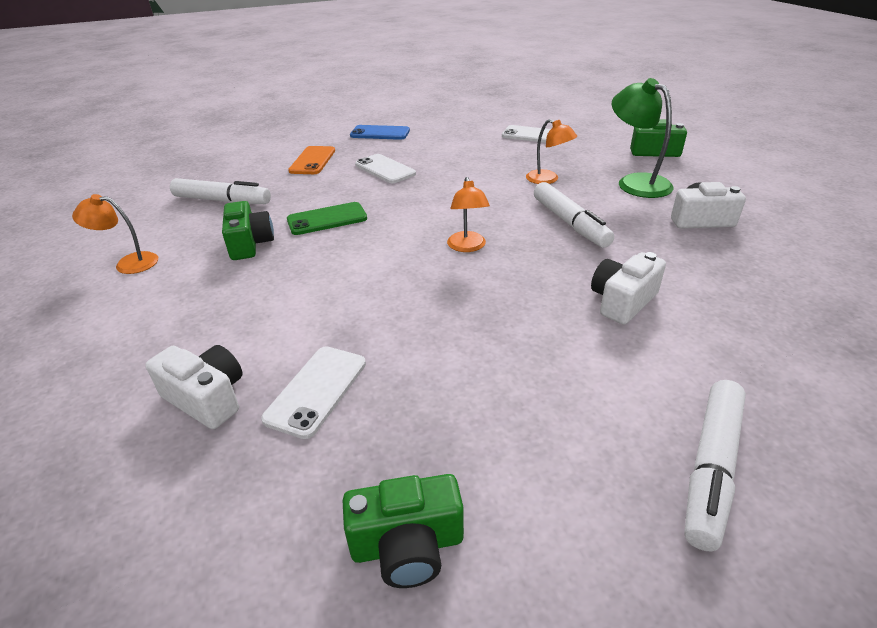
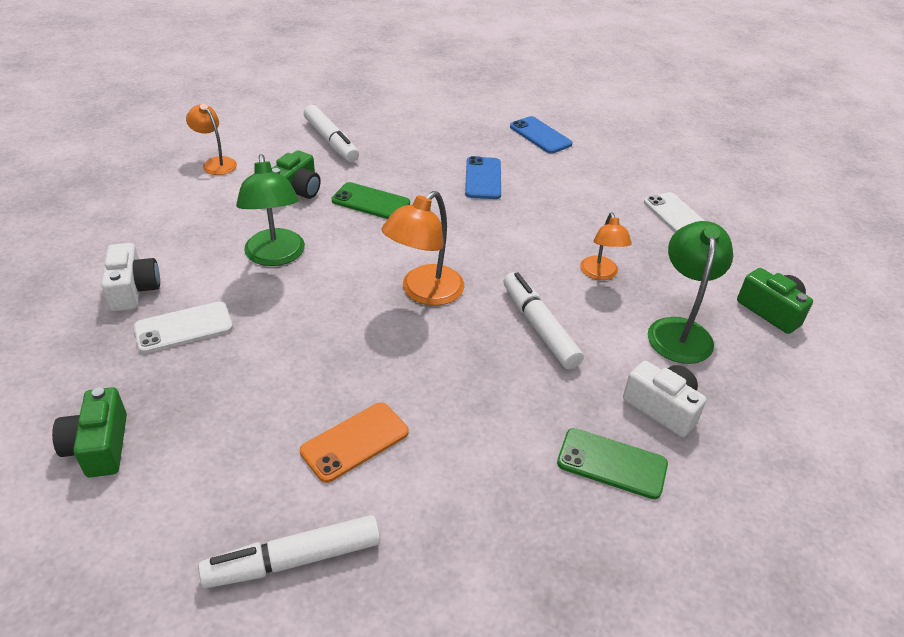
camera: 40 degrees right, 5 degrees up
(310, 291) = (276, 256): none -> green lamp
(312, 161) = (443, 137): orange phone -> orange phone (355, 442)
(385, 169) = (483, 178): white phone -> blue phone
(407, 545) = (99, 446): green camera -> green camera turned 45 degrees clockwise
(467, 247) = (424, 293): orange lamp -> orange lamp, size x1.58
(569, 223) = (539, 327): white marker -> white marker turned 135 degrees clockwise
(622, 301) = (452, 419): white camera -> none
(735, 261) = (612, 463): none -> green phone

